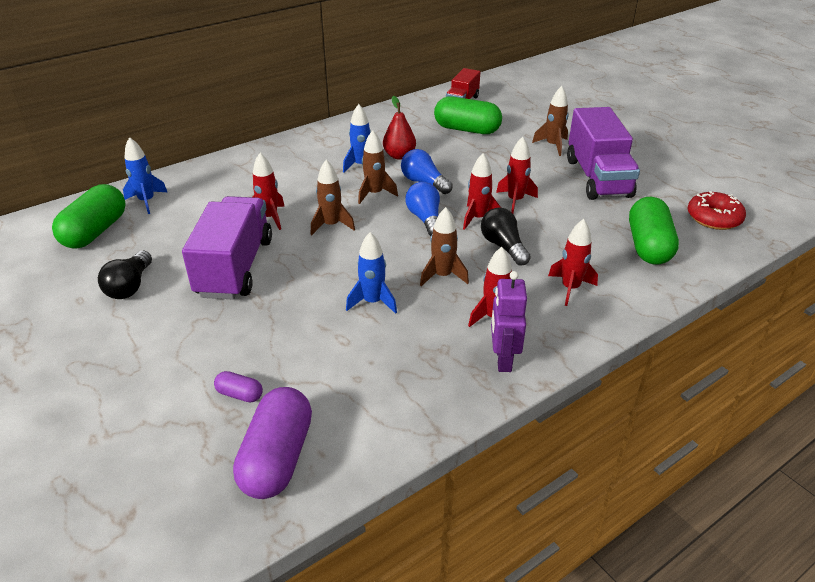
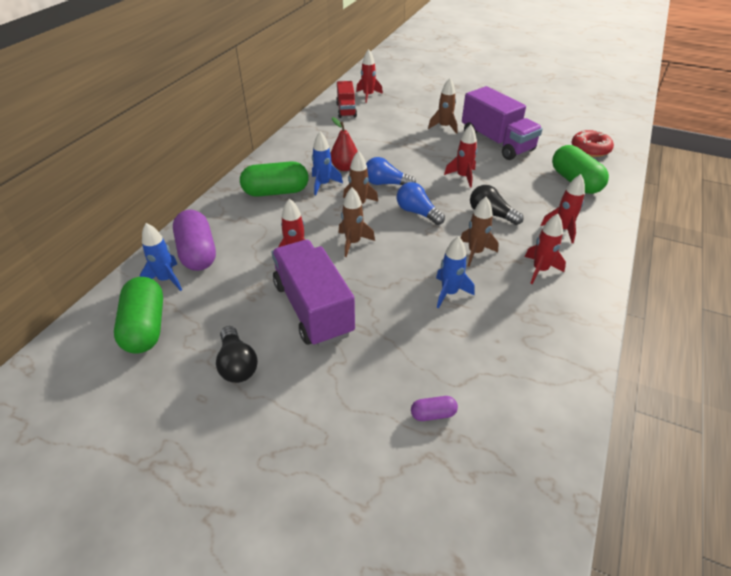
camera: 30 degrees left, 5 degrees up
(277, 458) = (515, 450): purple capsule -> purple capsule (198, 252)
(467, 130) = (373, 131): green capsule -> green capsule (276, 192)
(478, 218) = (452, 199): red rocket -> red rocket (368, 96)
(503, 359) = (576, 298): purple robot -> none

